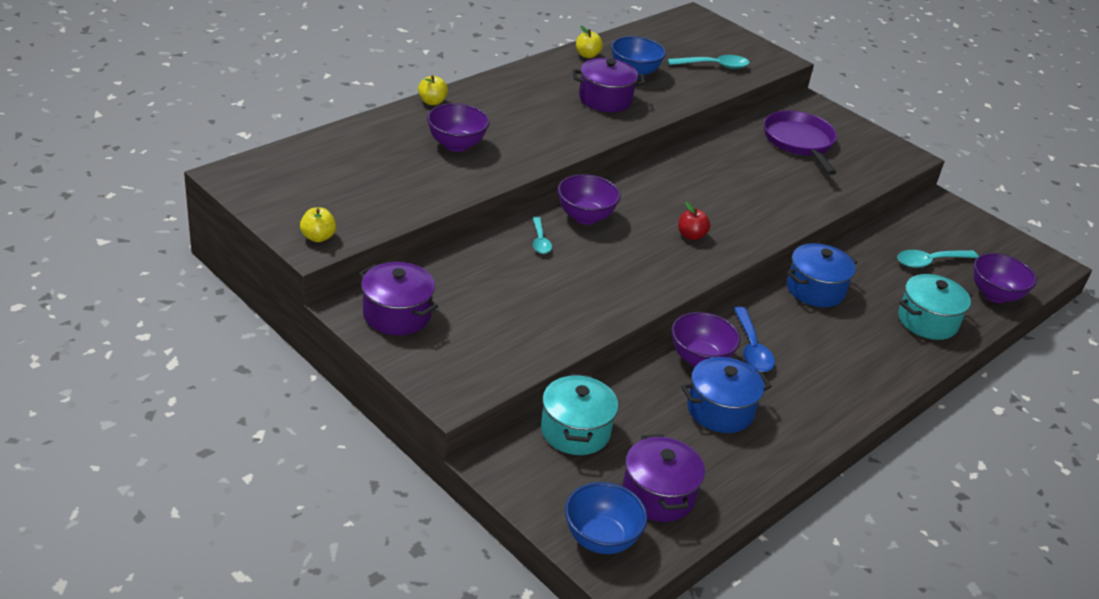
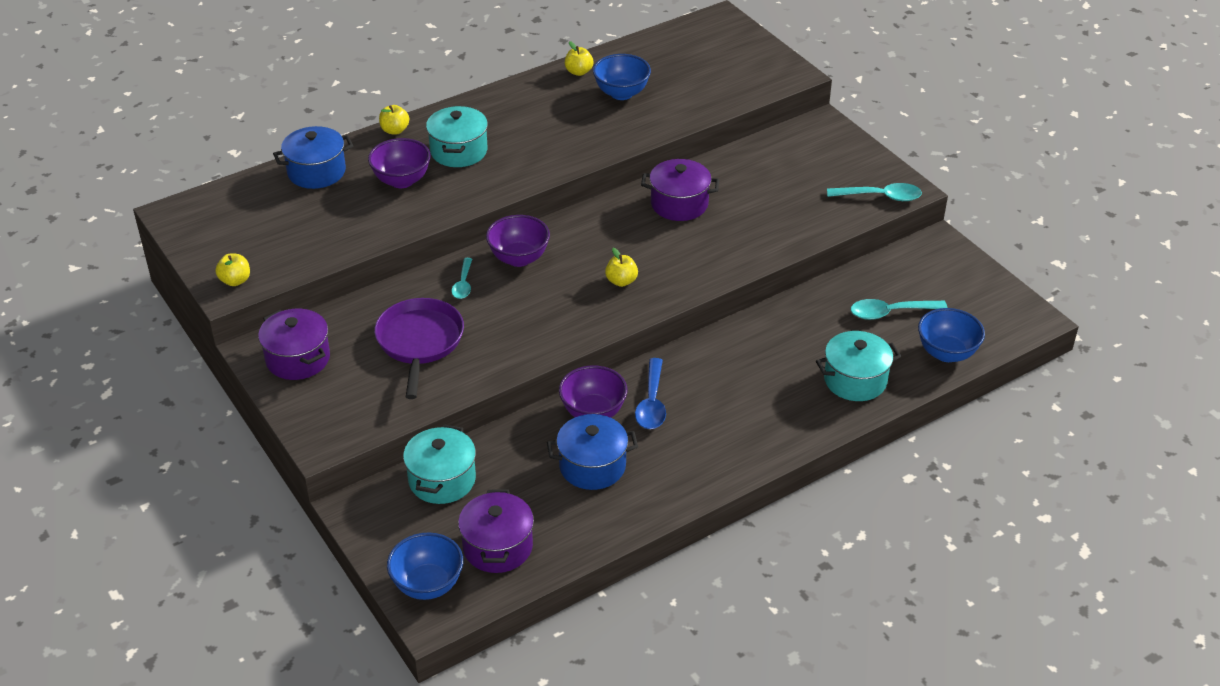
camera: 15 degrees right, 5 degrees up
(502, 120) = (459, 151): none -> turquoise pot
(605, 99) = (576, 126): purple pot -> purple pot (679, 204)
(691, 236) = (621, 281): red apple -> yellow apple
(714, 66) = (714, 83): turquoise spoon -> turquoise spoon (880, 197)
(799, 142) = (788, 172): purple pan -> purple pan (420, 342)
(815, 289) = (747, 341): blue pot -> blue pot (316, 172)
(995, 295) = (946, 353): purple bowl -> blue bowl

